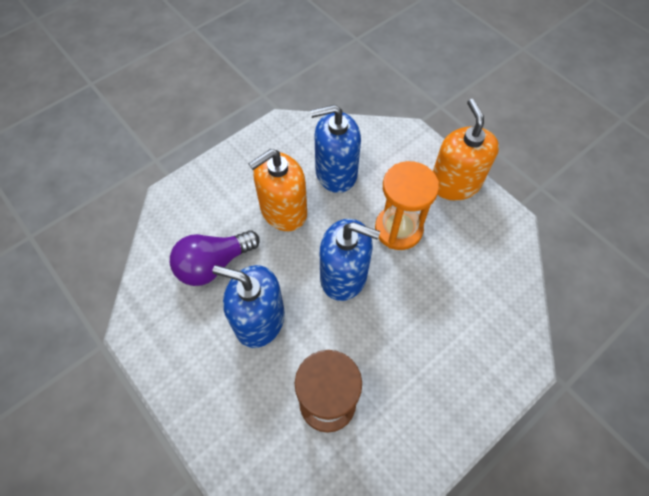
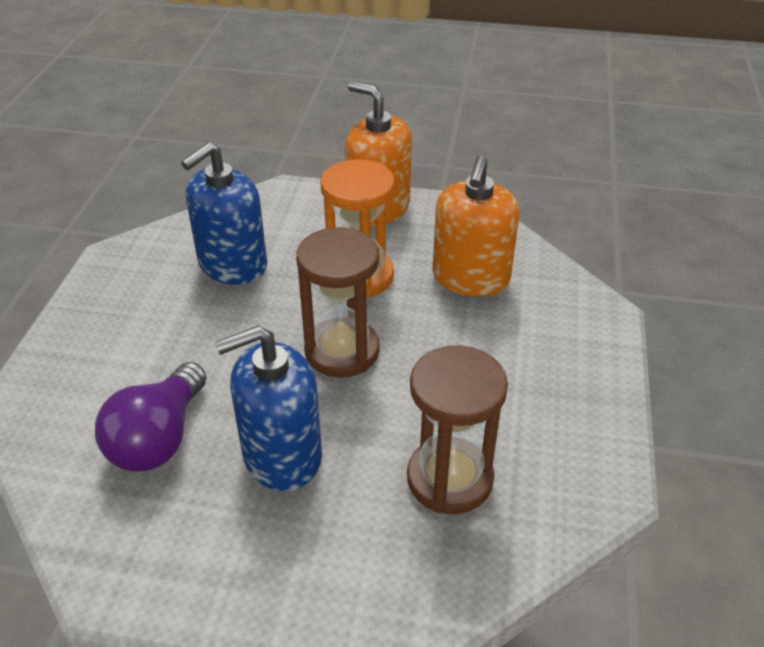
camera: 40 degrees left, 20 degrees down
(283, 211) = (202, 333): orange soap dispenser -> orange soap dispenser (471, 278)
(344, 276) = (342, 351): blue soap dispenser -> brown hourglass

